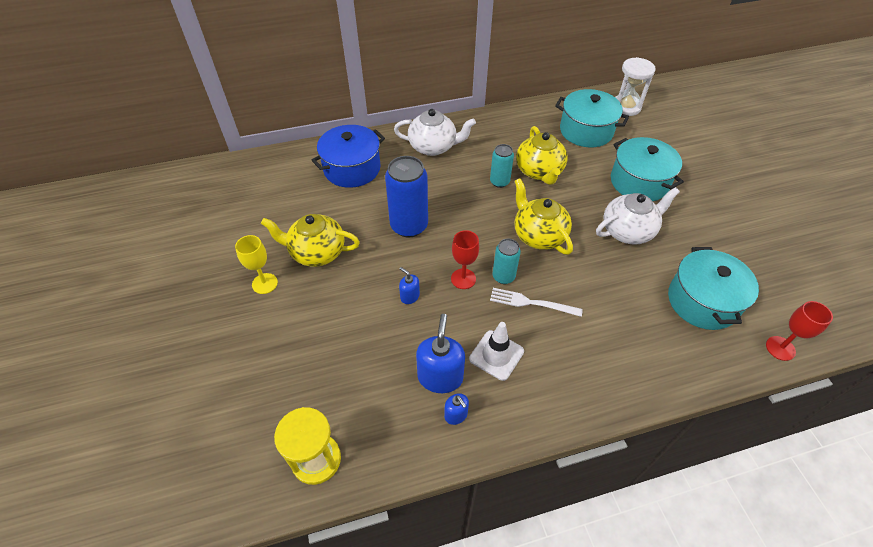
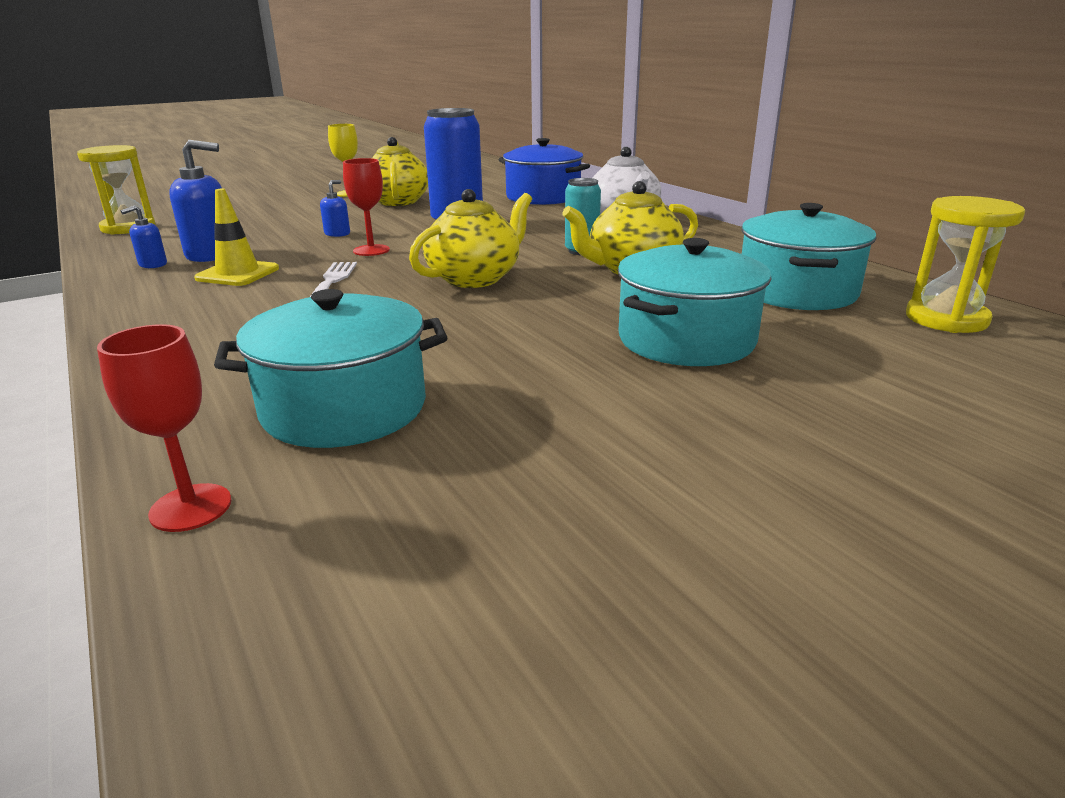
camera: 75 degrees right, 25 degrees down
(496, 355) = (238, 274): white traffic cone -> yellow traffic cone
(503, 276) = (380, 267): turquoise can -> none
(625, 107) = (946, 319): white hourglass -> yellow hourglass
(628, 231) = (524, 335): white teapot -> none

